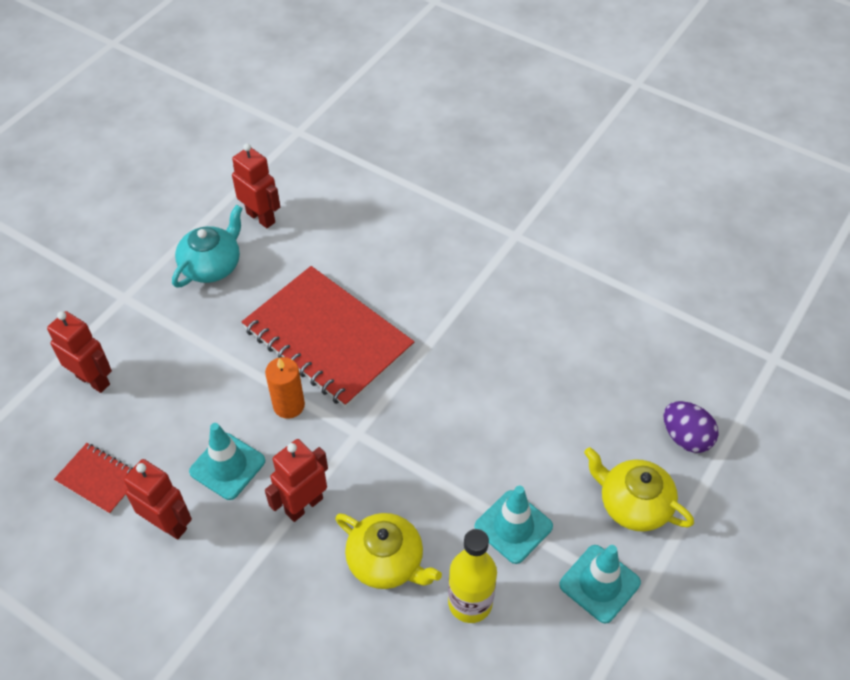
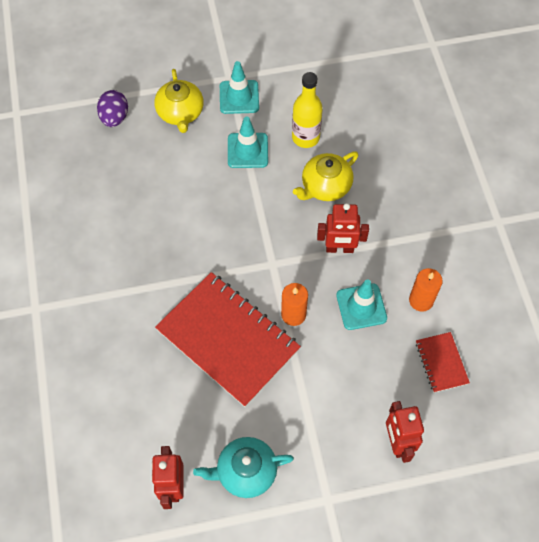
camera: 135 degrees left, 10 degrees up
(168, 524) = (421, 300): red robot -> orange candle
(327, 339) = (228, 339): red notebook -> red notebook turned 45 degrees counterclockwise
(387, 561) = (325, 186): yellow teapot -> yellow teapot turned 120 degrees counterclockwise

